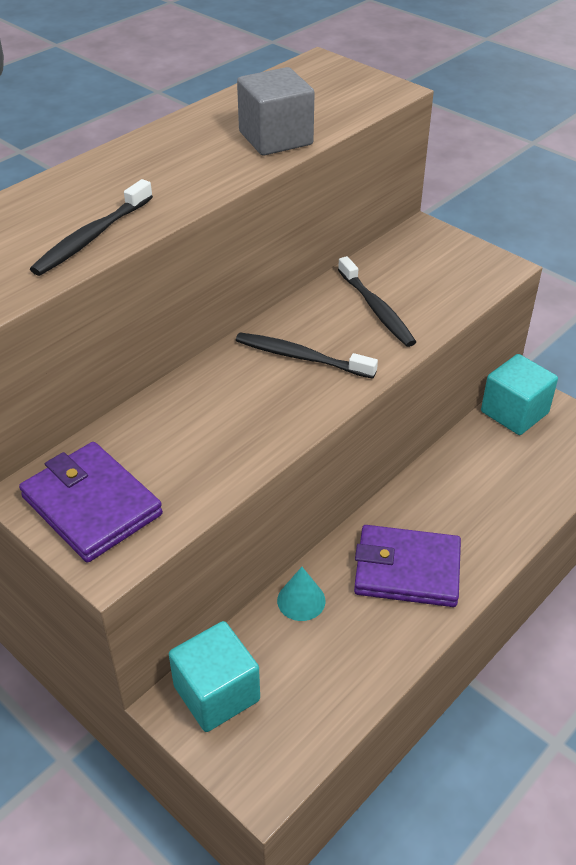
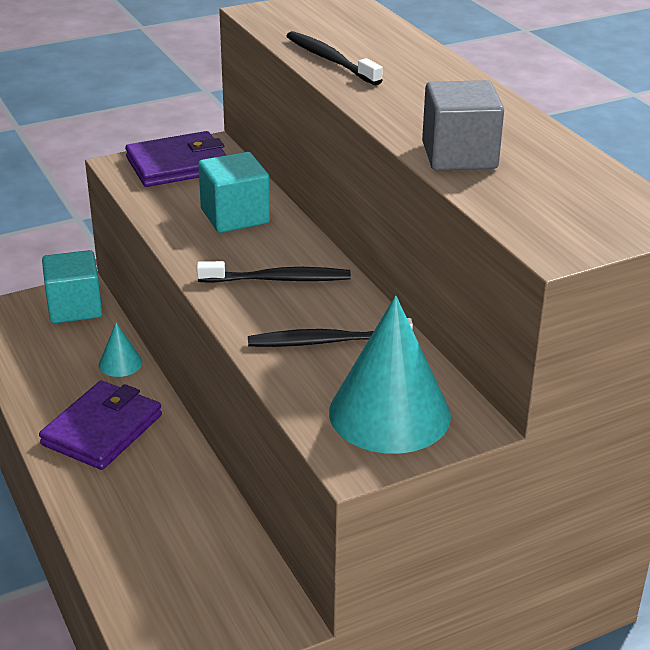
camera: 110 degrees right, 10 degrees down
(301, 357) = (278, 279): black toothbrush -> black toothbrush turned 45 degrees clockwise
(440, 263) = (389, 413): none -> turquoise cone
(514, 412) = (254, 593): turquoise cube -> turquoise cube (235, 216)

